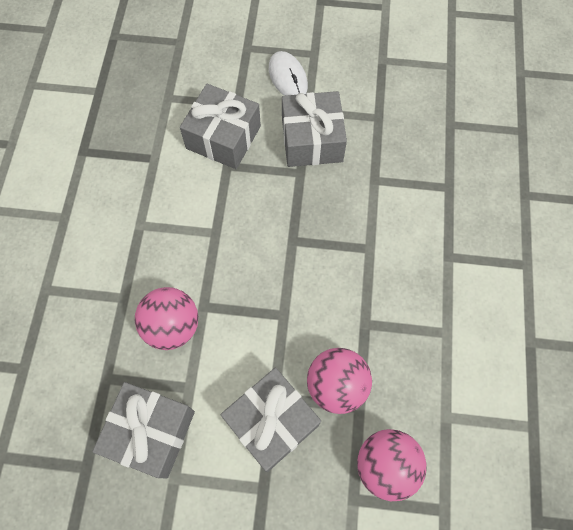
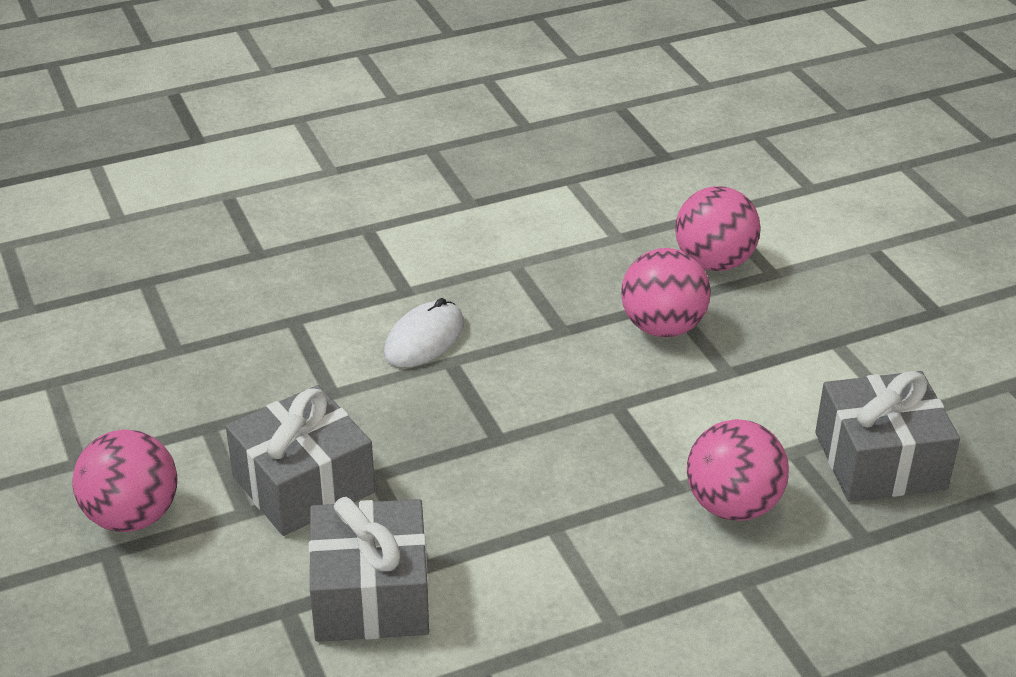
camera: 120 degrees left, 30 degrees down
(271, 422) = (758, 362): grey gift -> none
(288, 77) = (185, 565): white mouse -> white mouse (424, 339)
(331, 68) = (132, 516): none -> pink ball

